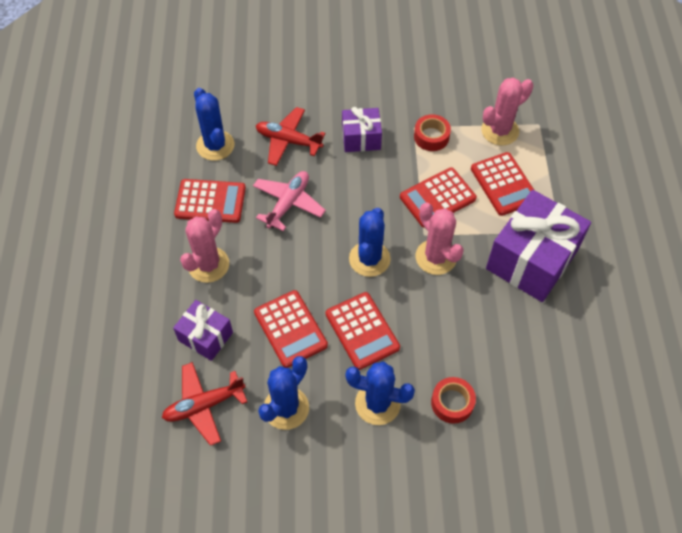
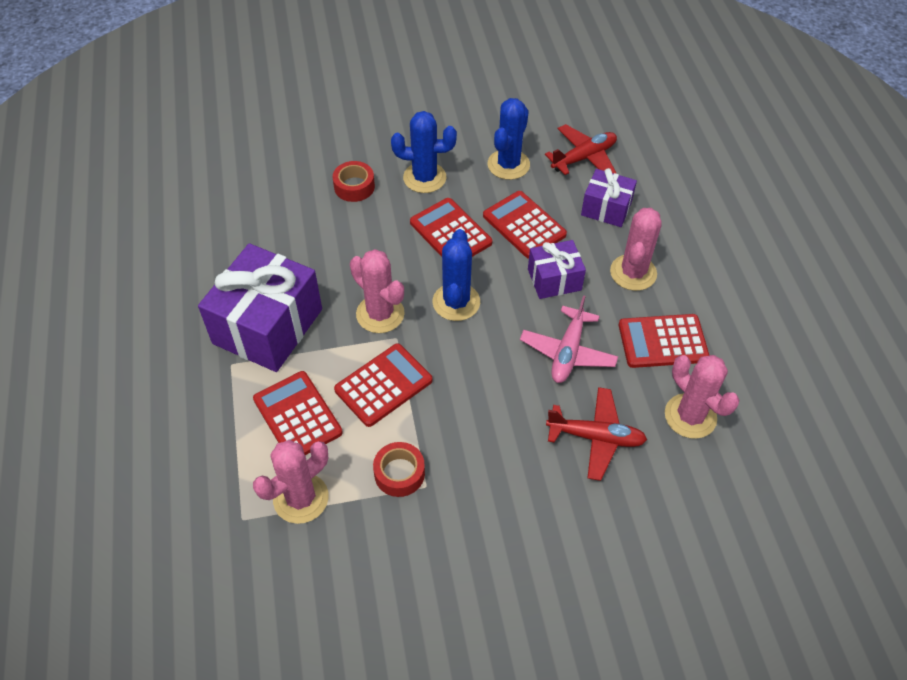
camera: 170 degrees right, 5 degrees down
(215, 145) = (690, 416): blue cactus -> pink cactus
(361, 138) = (497, 456): purple gift -> purple gift (554, 280)

